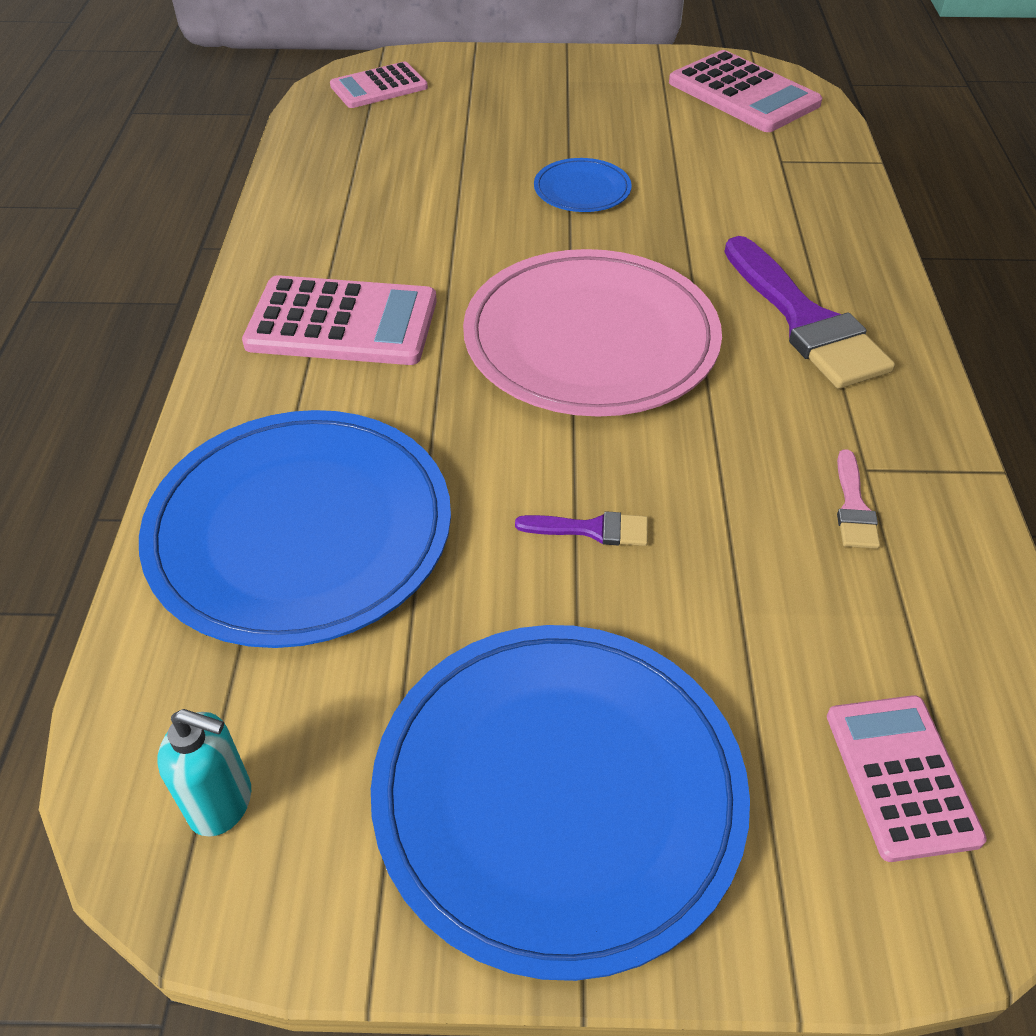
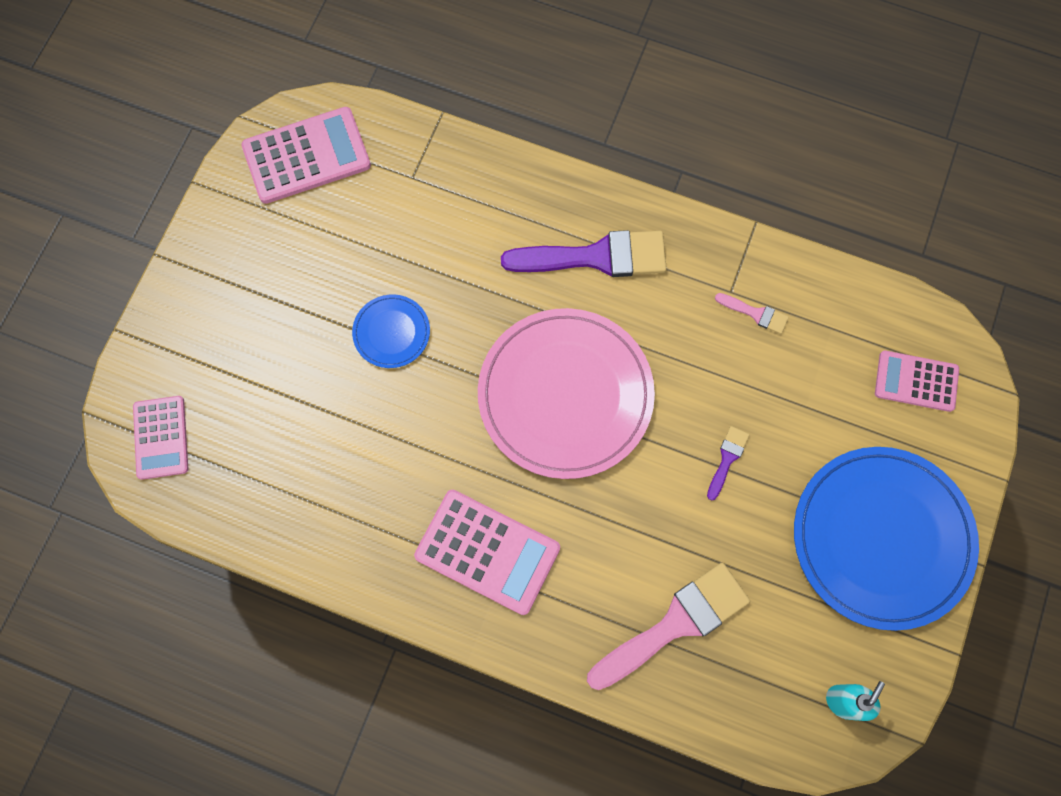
camera: 70 degrees left, 25 degrees up
(300, 530) = (675, 624): blue plate -> pink brush
(342, 322) = (487, 551): pink calculator -> pink calculator turned 90 degrees clockwise

